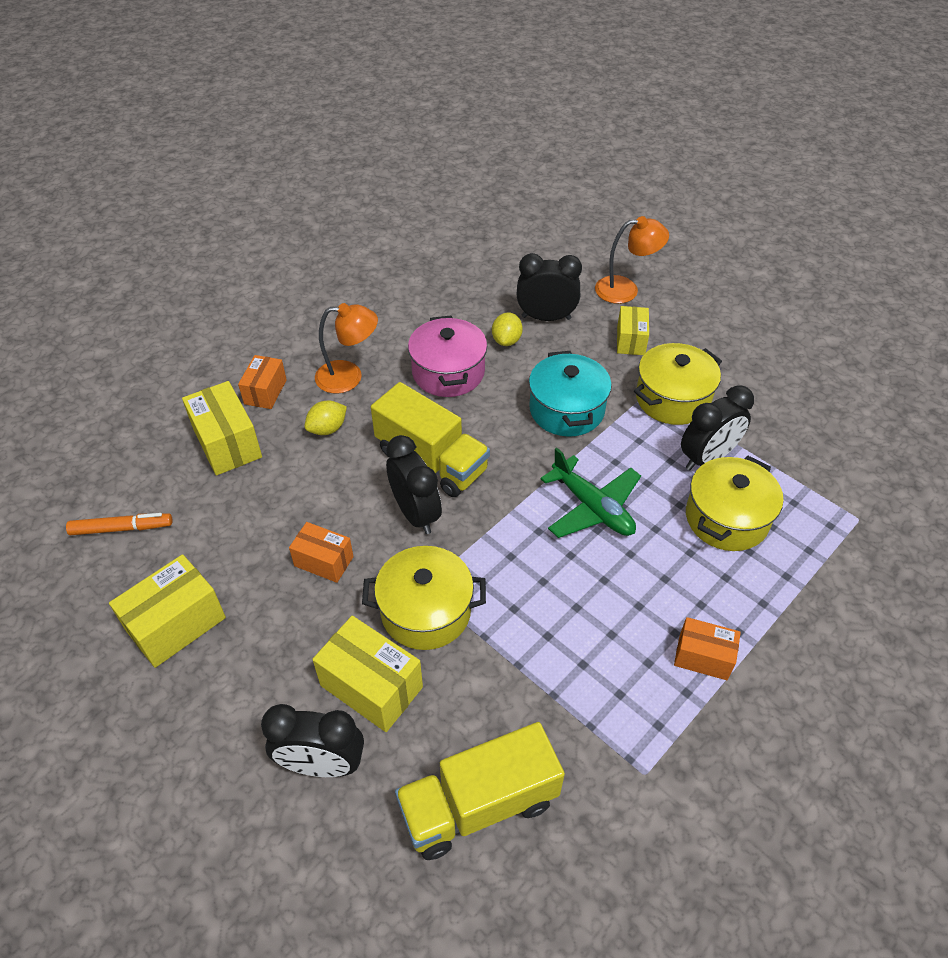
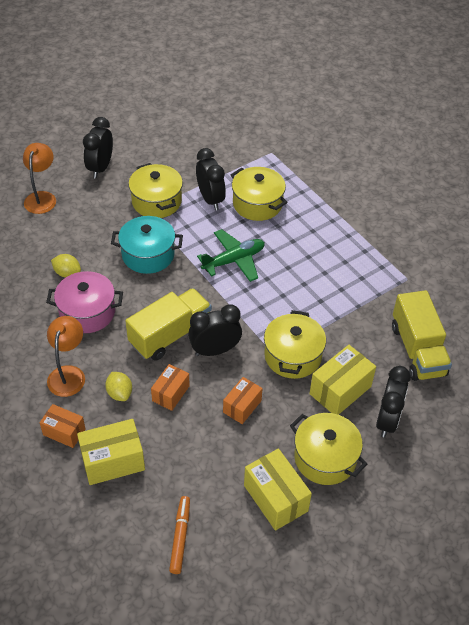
camera: 80 degrees left, 0 degrees up
(244, 679) = (325, 458): none -> yellow pot
(546, 317) = (52, 246): black clock -> black clock (100, 168)
(630, 340) = (95, 208): yellow box -> none
(703, 657) = (345, 239): orange box -> orange box (171, 393)

